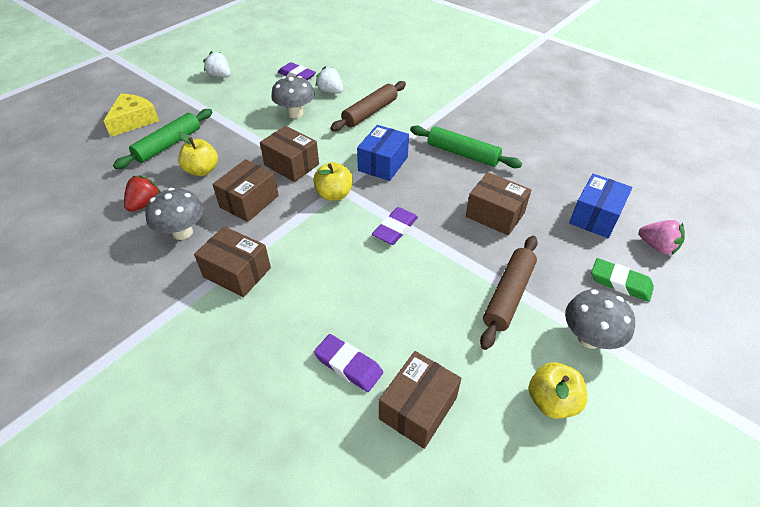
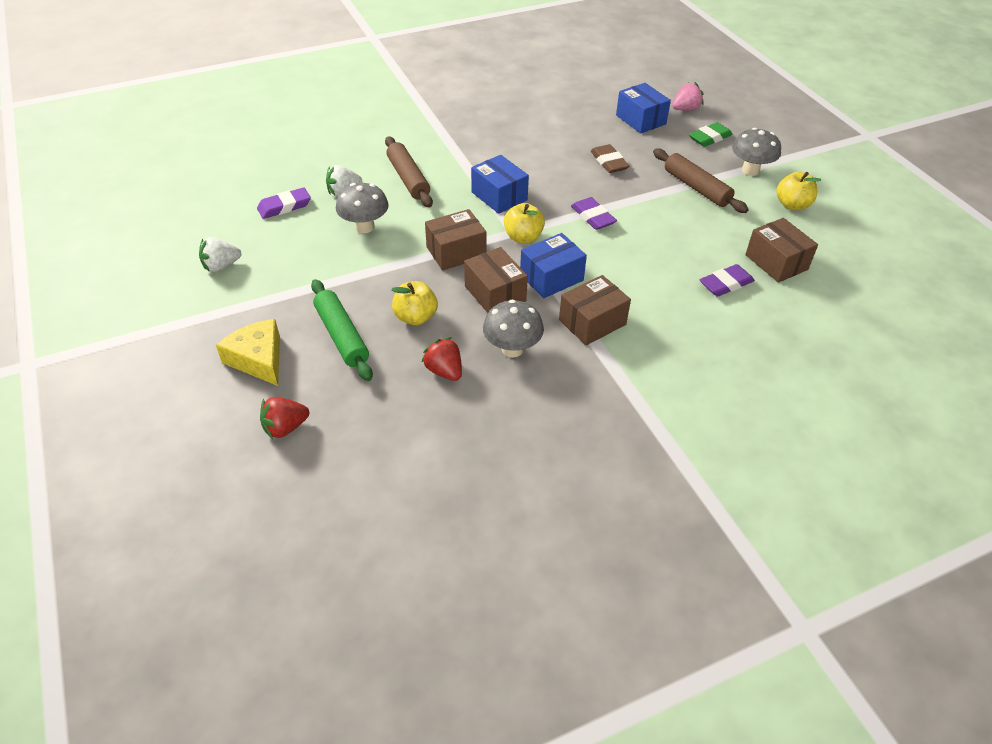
camera: 65 degrees left, 0 degrees up
(71, 153) = (285, 427): none -> red strawberry
(287, 228) = (551, 278): none -> blue box
(463, 154) = (519, 149): green rolling pin -> none
(495, 215) = (609, 162): brown box -> brown eraser

